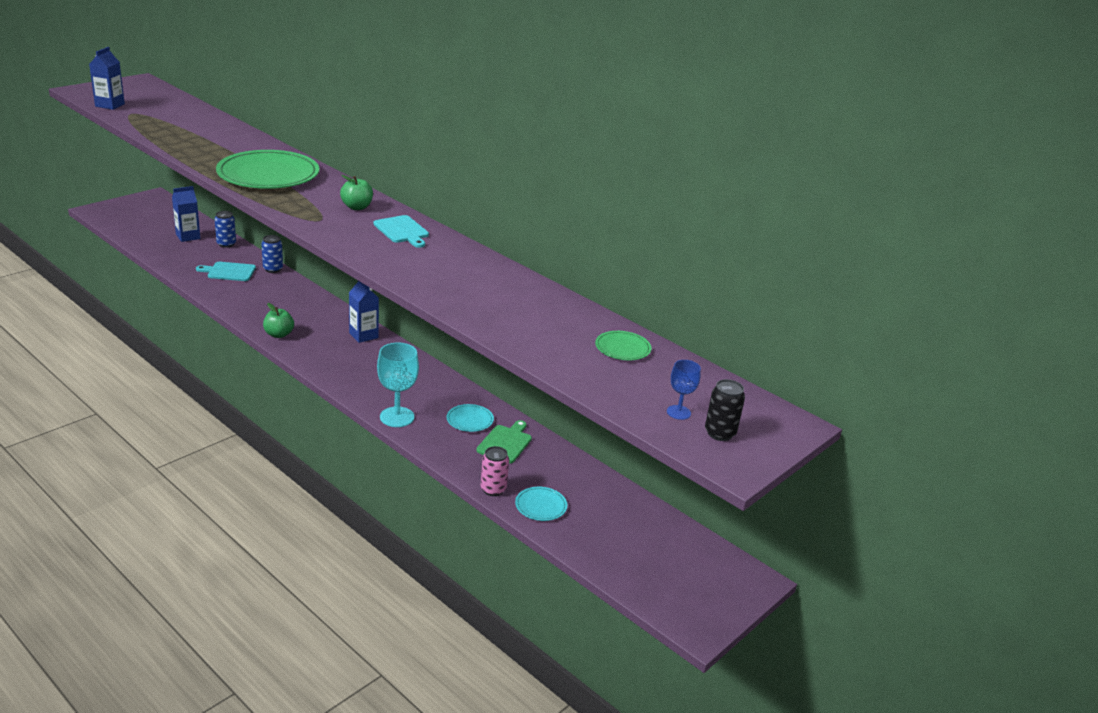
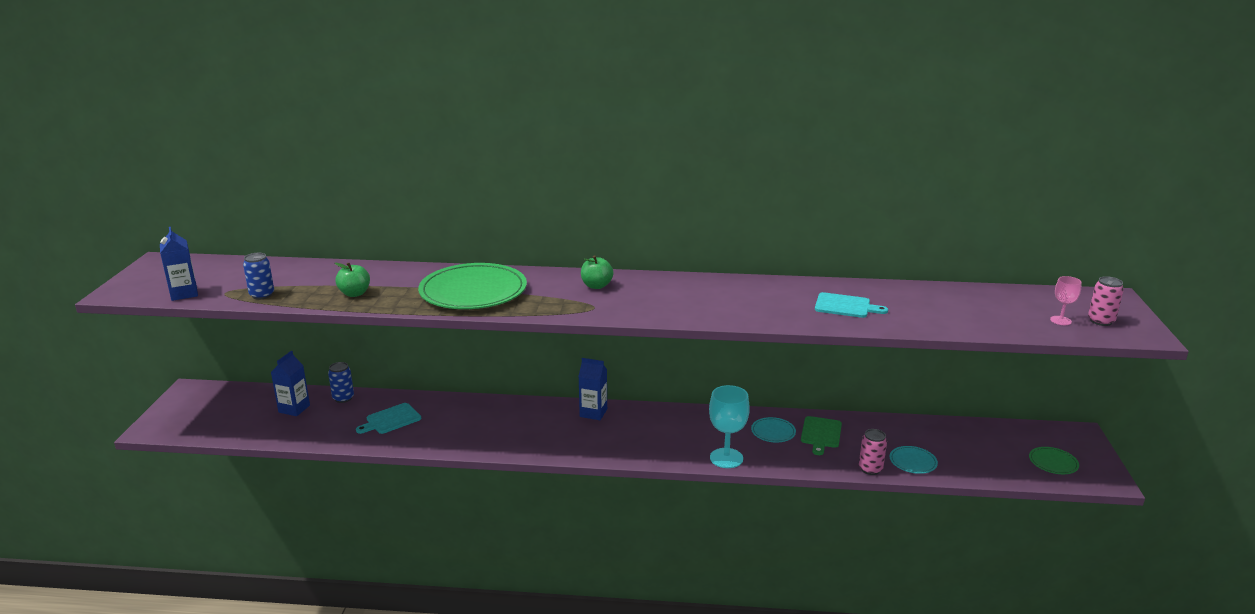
camera: 35 degrees left, 5 degrees down
(273, 269) = (425, 399): blue can -> blue can (262, 295)
(279, 334) = (529, 447): green apple -> green apple (354, 293)
(402, 231) = (666, 288): turquoise cutting board -> turquoise cutting board (845, 306)
(505, 443) = (821, 434): green cutting board -> green cutting board turned 150 degrees counterclockwise
(622, 348) = (954, 299): green plate -> green plate (1053, 462)
(678, 412) = (1060, 320): blue goblet -> pink goblet
(720, 433) = (1101, 321): black can -> pink can

